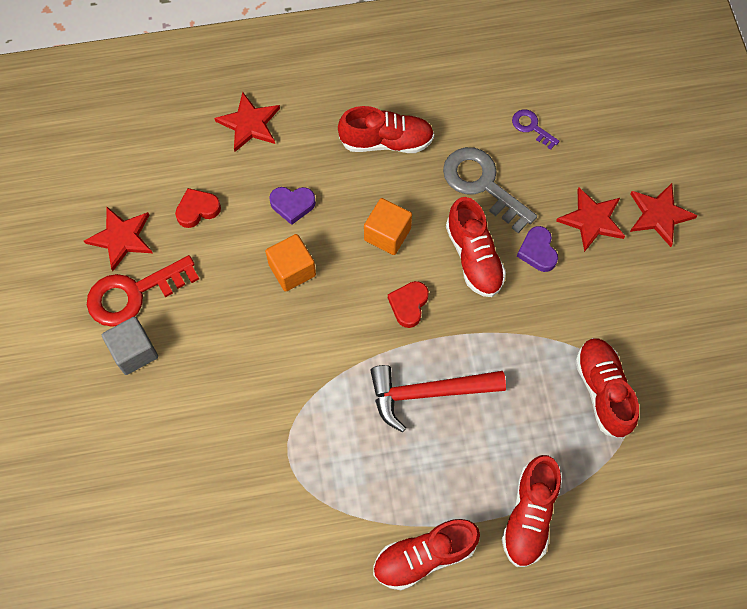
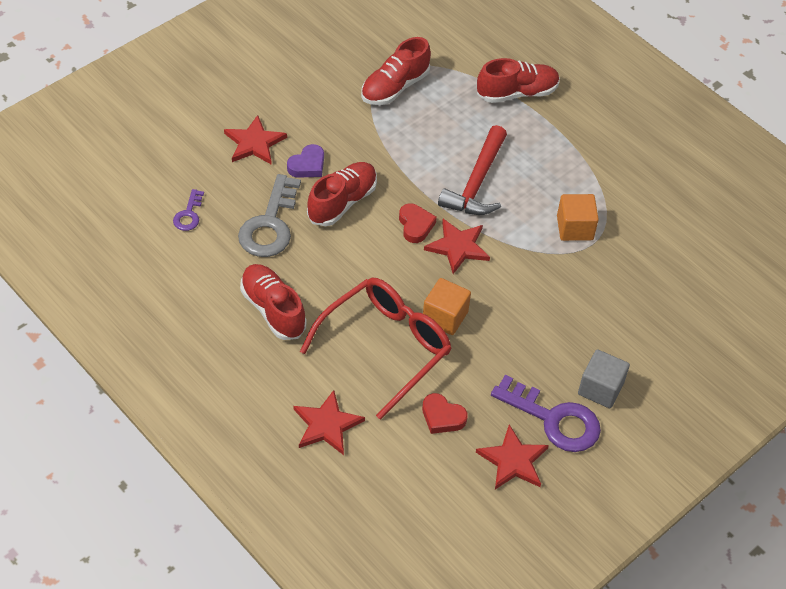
camera: 125 degrees left, 15 degrees down
(134, 293) = (554, 419): red key -> purple key
(292, 205) = (385, 347): purple heart -> red glasses
(387, 234) = (363, 267): orange cube -> orange cube (575, 228)
(408, 305) = (415, 225): red heart -> red heart turned 90 degrees counterclockwise
(424, 556) = (592, 135): red shoe -> none
(428, 393) = (477, 183): red hammer -> red hammer turned 60 degrees clockwise
(659, 215) = (220, 105): red star -> red star (458, 247)

